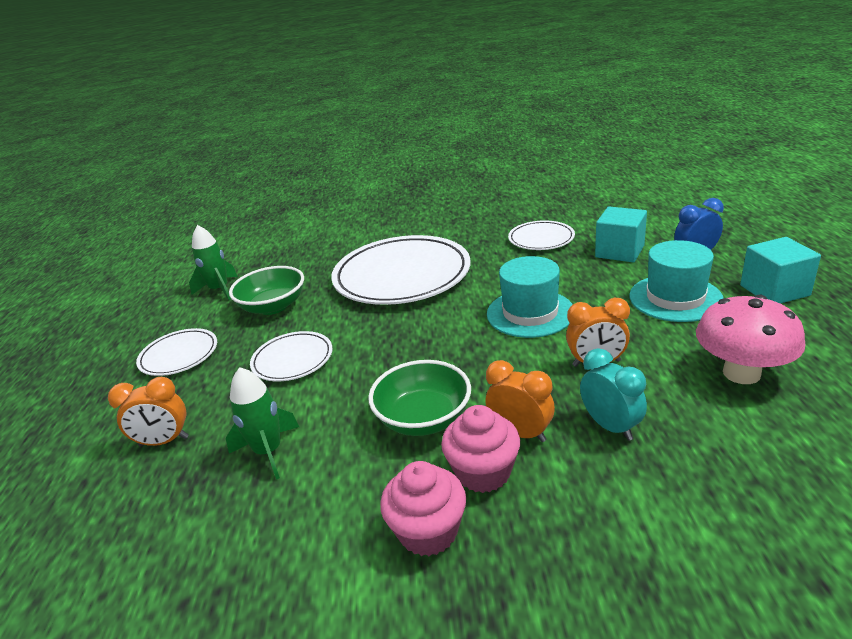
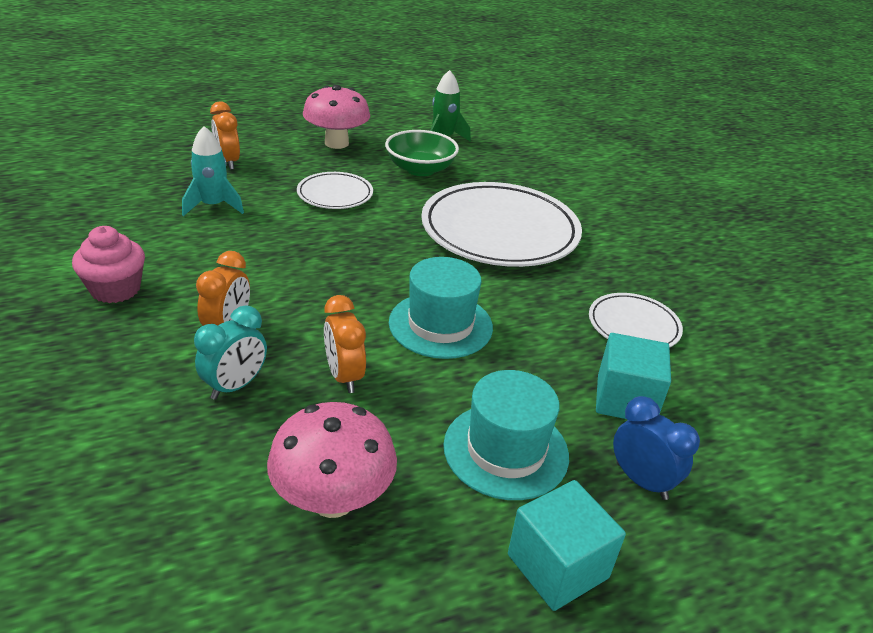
camera: 65 degrees right, 5 degrees up
(179, 355) = (336, 143): white plate -> pink mushroom
(268, 451) = (213, 206): green rocket -> turquoise rocket
(423, 418) = (251, 272): green bowl -> none
(483, 472) = (178, 311): pink cupcake -> none

